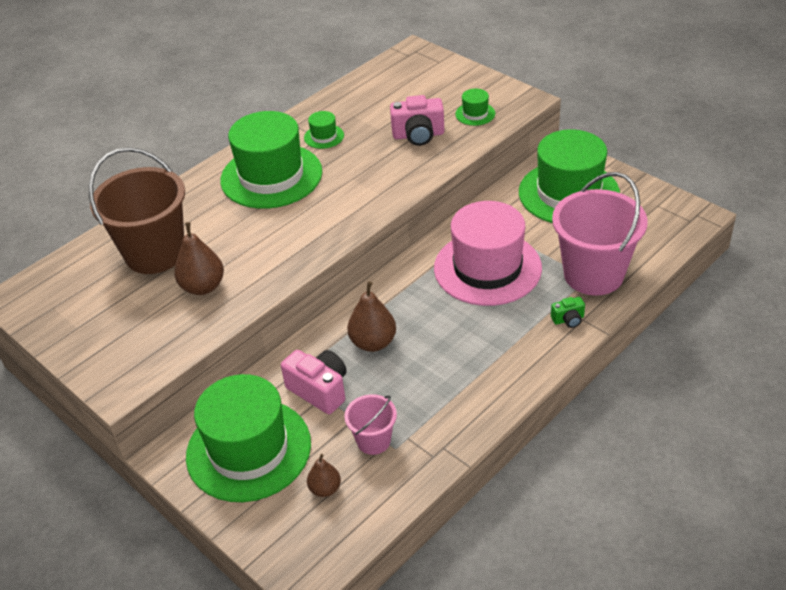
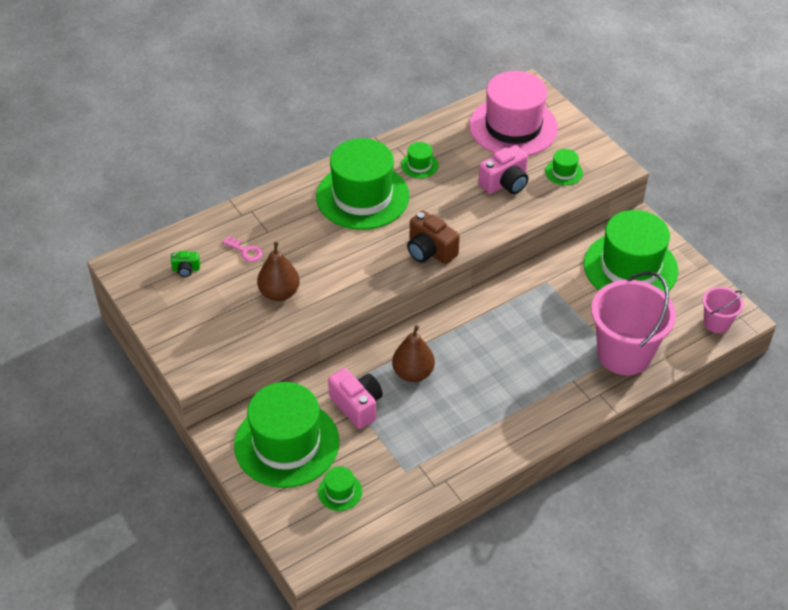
camera: 10 degrees right, 5 degrees up
(155, 253) = (245, 251): brown bucket -> pink key
(325, 489) = (340, 491): brown pear -> green hat
(359, 212) = (430, 251): none -> brown camera
(373, 441) = (389, 460): pink bucket -> pink bucket (716, 323)
(418, 135) = (505, 183): pink camera -> pink camera turned 45 degrees counterclockwise
(487, 268) = (532, 325): pink hat -> pink hat (513, 127)
(568, 319) = (587, 391): green camera -> green camera (186, 269)

